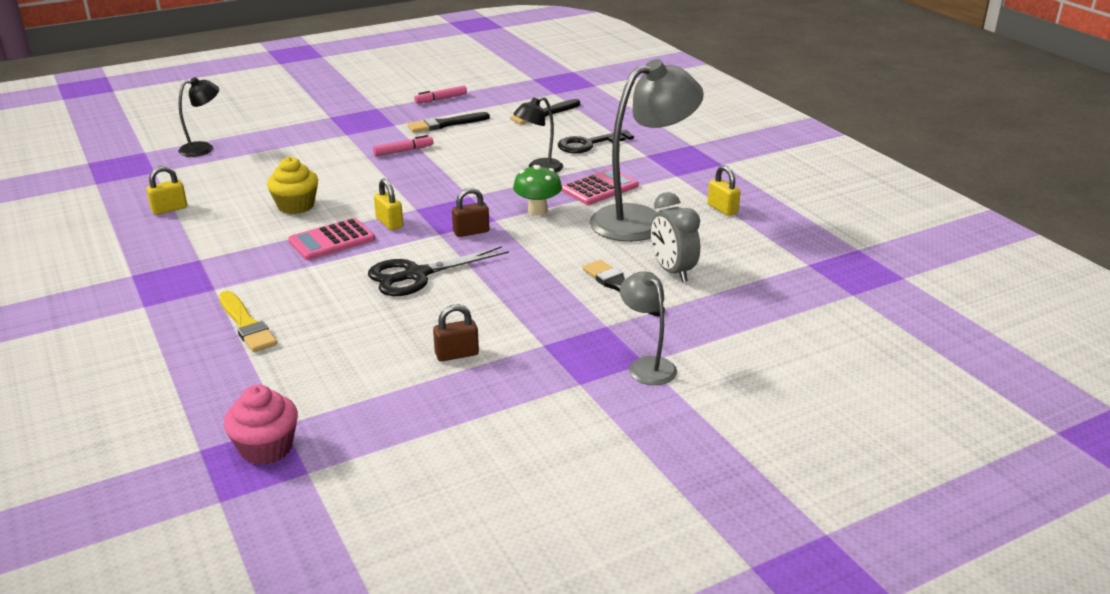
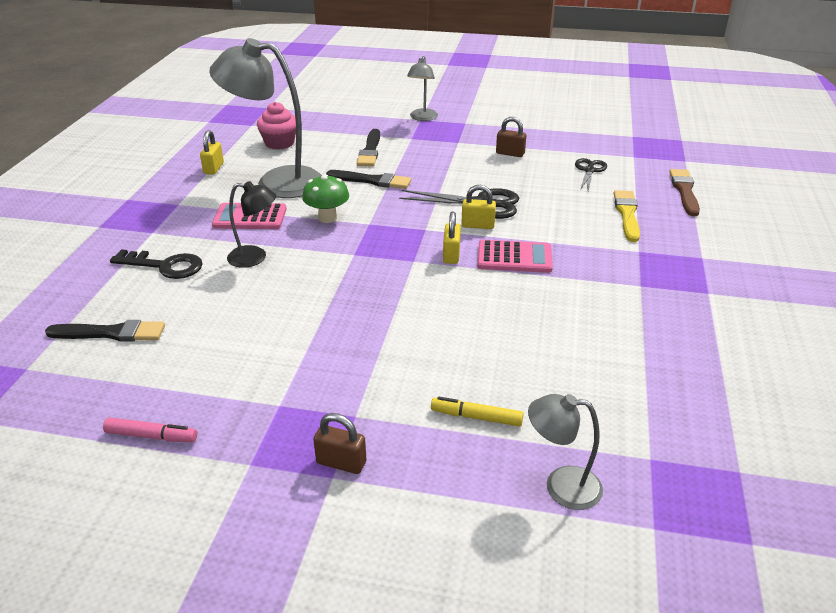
camera: 140 degrees left, 5 degrees up
(169, 209) = (650, 368): yellow padlock -> yellow padlock (478, 225)
(185, 387) = (684, 191): none -> brown brush
(203, 148) = (561, 486): black lamp -> grey lamp
(266, 448) = (648, 150): pink cupcake -> pink cupcake (279, 143)
(274, 154) = (476, 417): none -> yellow marker
(296, 206) = (515, 312): yellow cupcake -> none
(330, 369) = (589, 171): none -> black scissors
(403, 151) = (332, 345): pink marker -> none
(445, 124) = (228, 372): black brush -> black brush (372, 181)
(471, 232) = (401, 221): brown padlock -> brown padlock (341, 463)
(672, 271) = (326, 148): grey clock -> none

